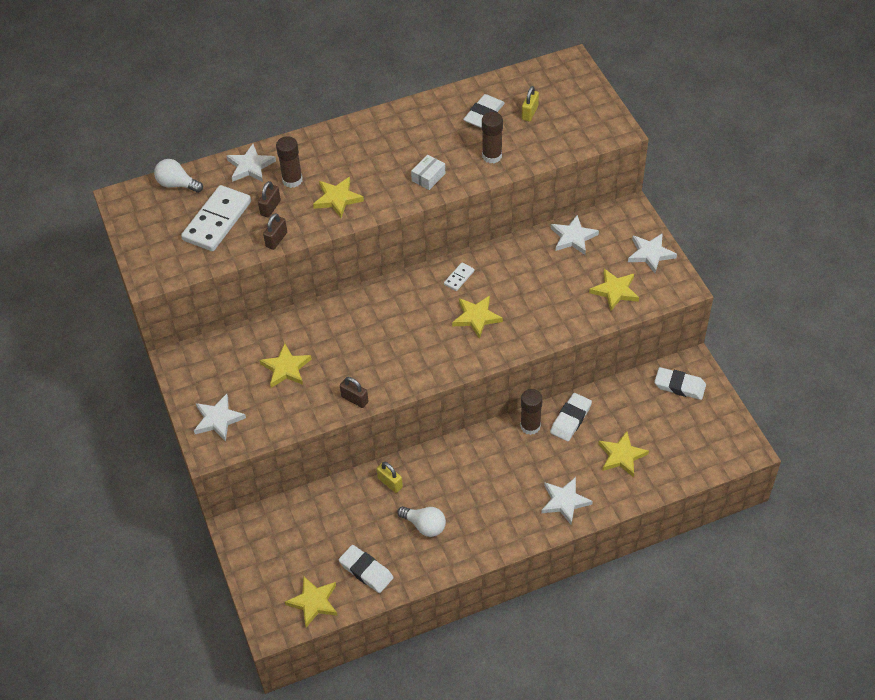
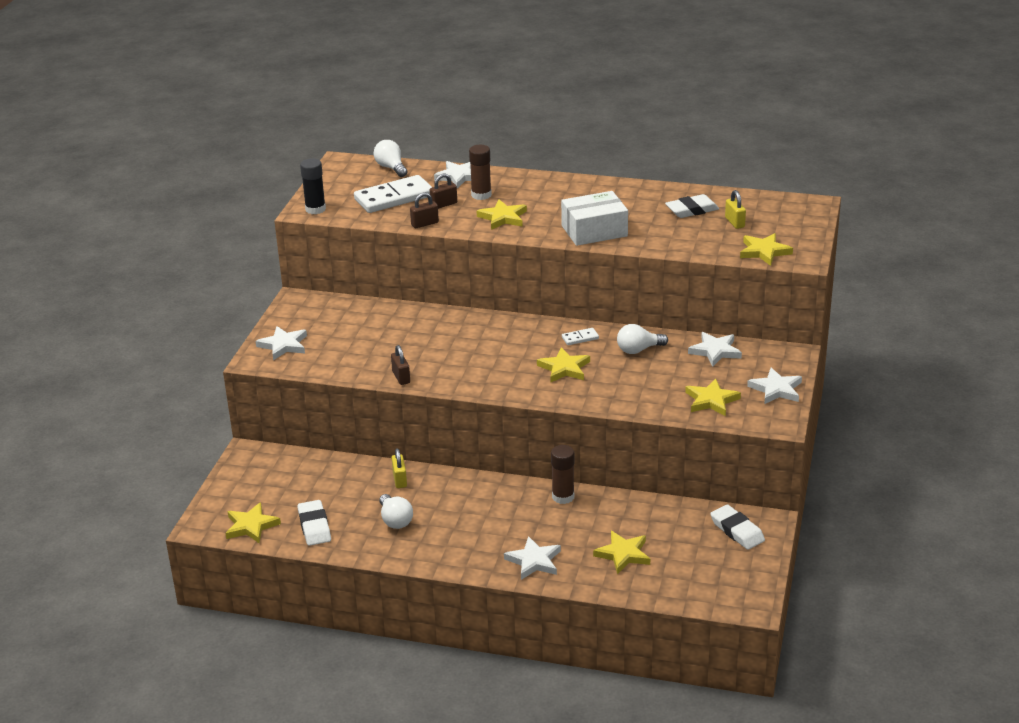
camera: 35 degrees right, 20 degrees down
(158, 270) = (315, 209): none -> black glue stick
(286, 368) = (371, 337): yellow star -> yellow star (764, 252)
(428, 177) = (594, 231): white box -> white box, size x1.93
(492, 156) = (666, 237): brown glue stick -> none
(515, 266) = (638, 350): none -> white light bulb
(529, 113) = (734, 222): yellow padlock -> yellow padlock turned 75 degrees counterclockwise
(570, 419) = (605, 508): white eraser -> none

